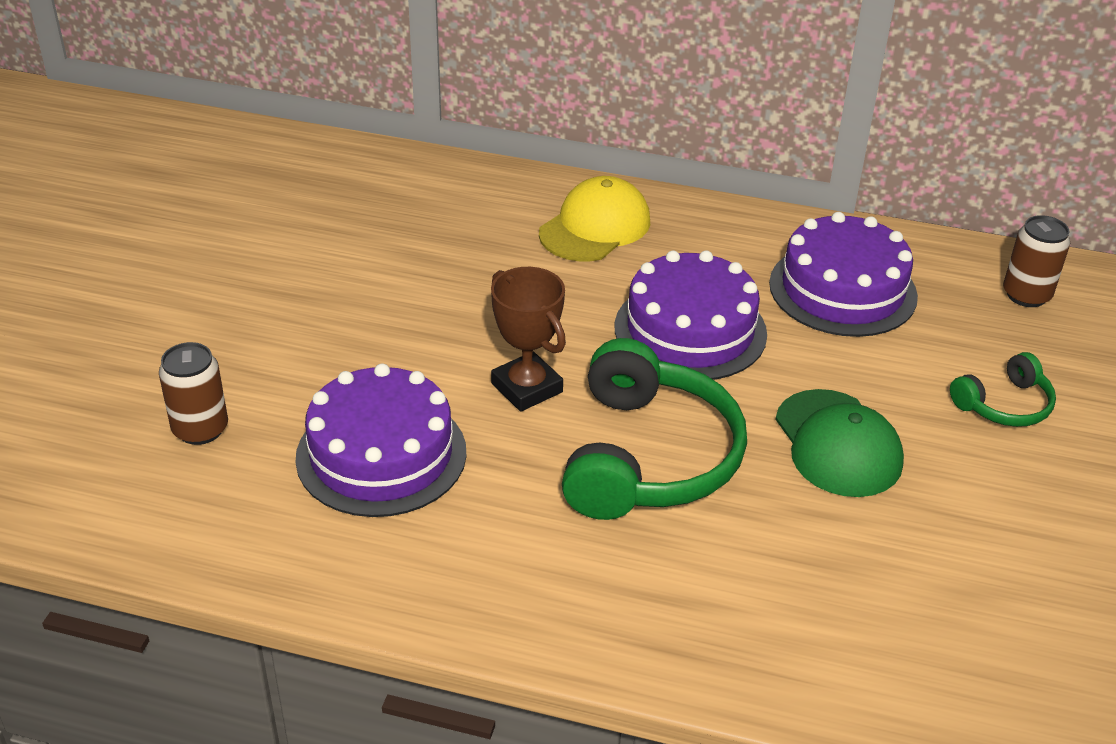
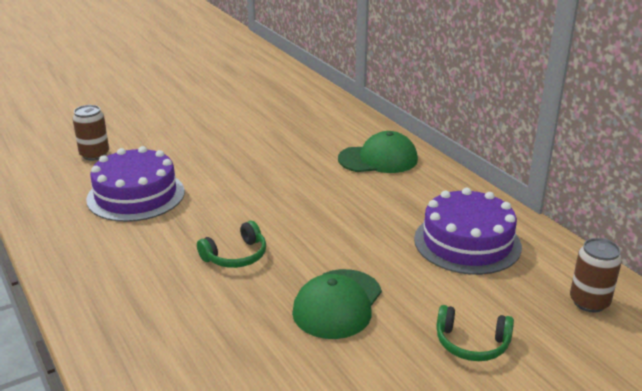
camera: 45 degrees right, 10 degrees down
(526, 388) = (234, 202): brown trophy -> none
(595, 227) = (378, 159): yellow cap -> green cap
(648, 457) = (236, 256): green headphones -> green headphones, size x0.50
(690, 330) = (349, 219): purple cake -> none

